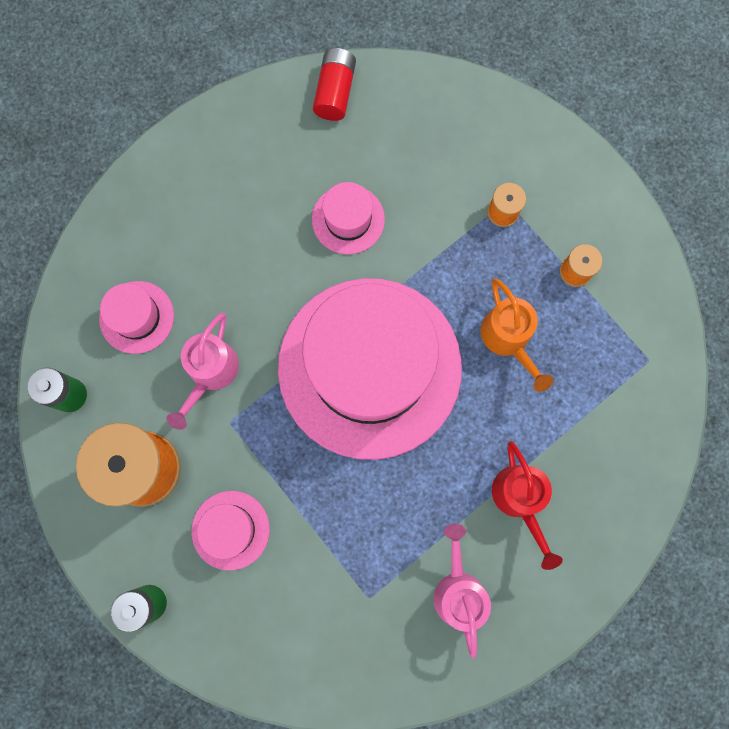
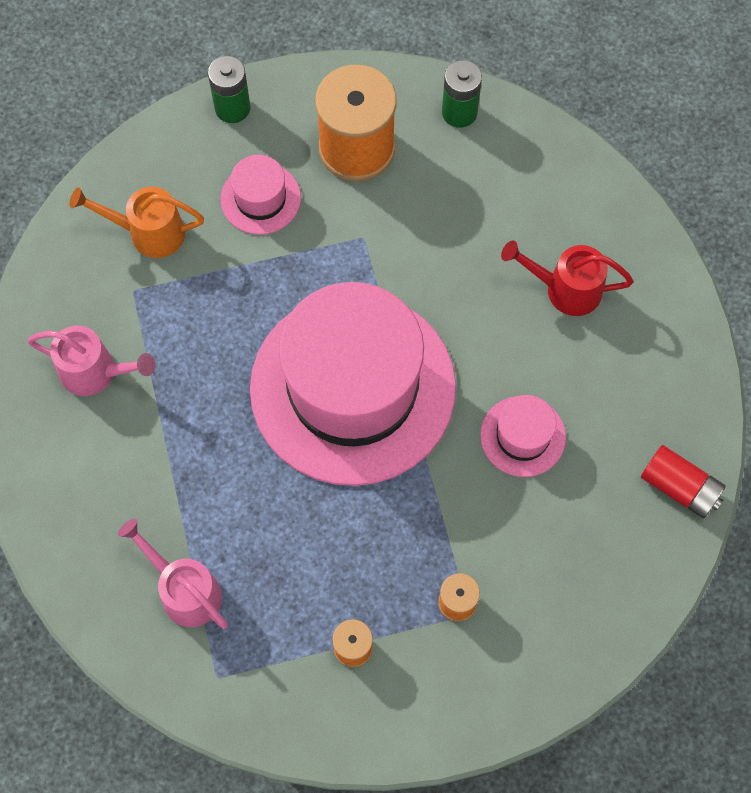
camera: 115 degrees right, 10 degrees down
(137, 317) = (510, 196): pink hat -> none
(210, 374) = (420, 239): pink watering can -> pink watering can (184, 590)
(508, 340) = (313, 538): orange watering can -> orange watering can (148, 232)
(520, 500) = (146, 470): red watering can -> red watering can (564, 289)

